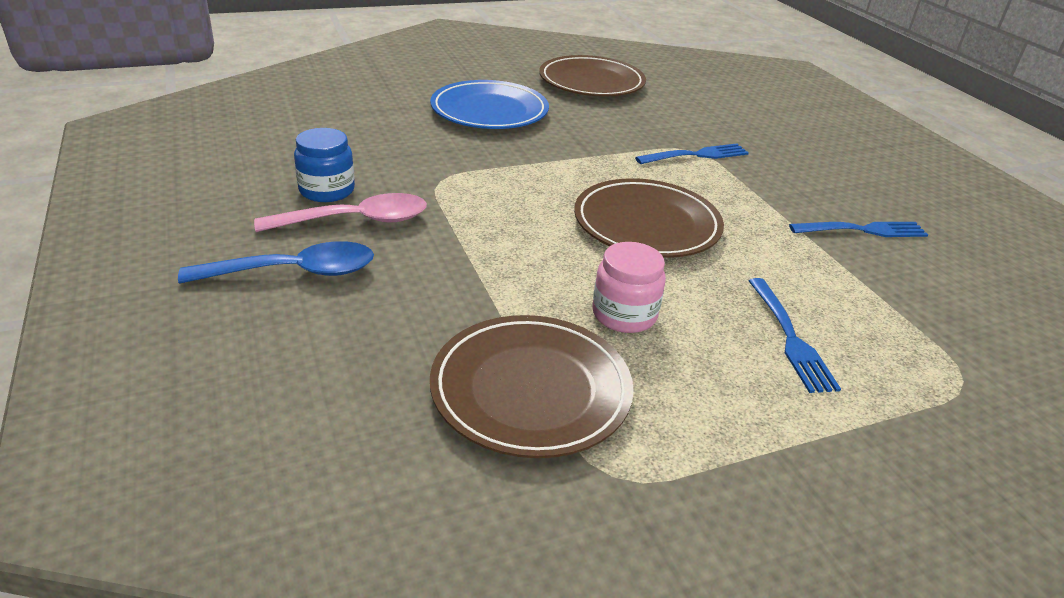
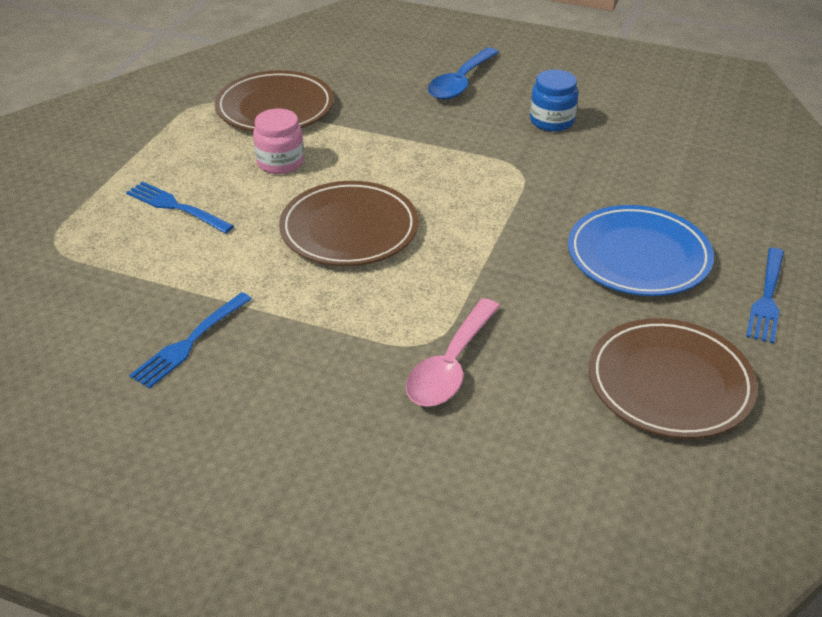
camera: 135 degrees right, 5 degrees up
(356, 221) = (497, 118): pink spoon -> pink spoon (451, 365)
(696, 155) = (413, 337): blue fork -> blue fork (767, 298)

